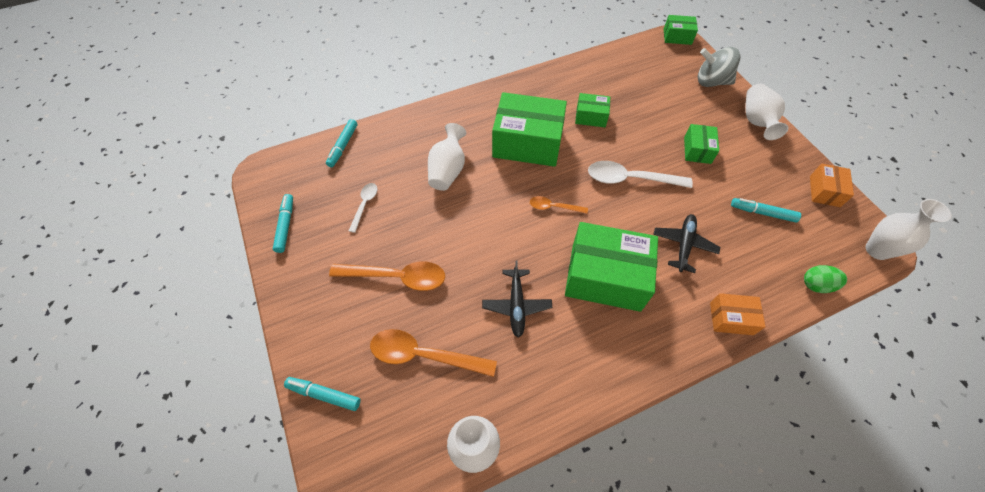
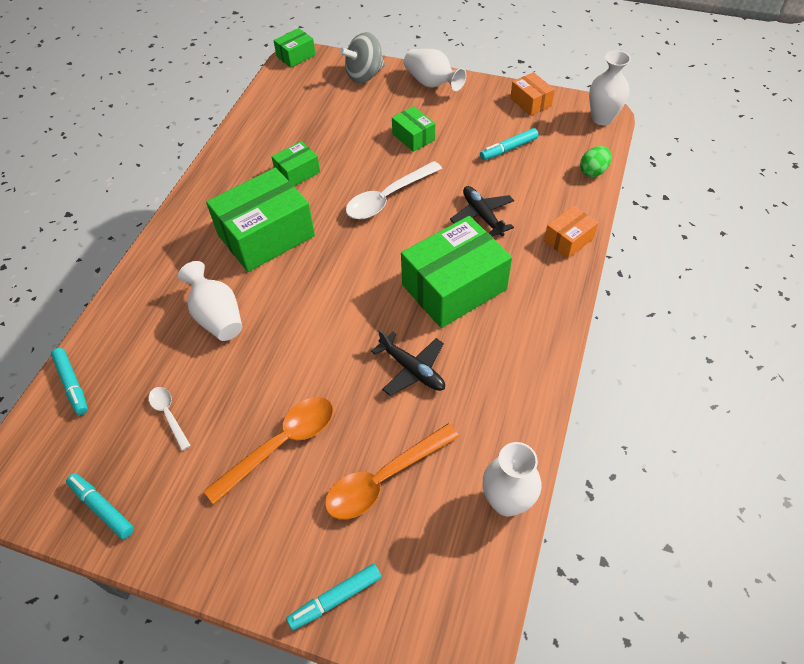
camera: 45 degrees left, 5 degrees down
(553, 207) = (352, 269): orange spoon -> none

